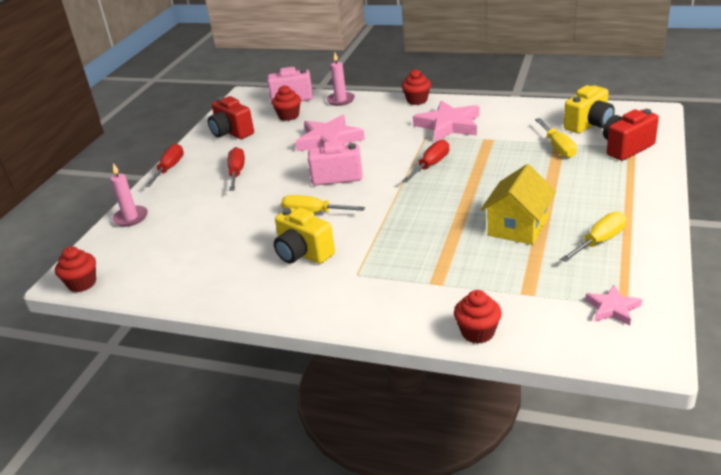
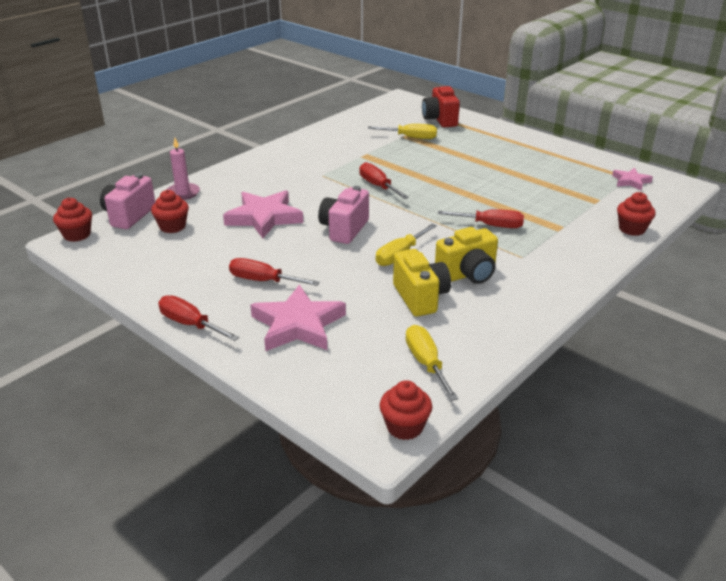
camera: 70 degrees left, 0 degrees up
(131, 218) = (283, 370): pink candle -> none
(231, 133) = (158, 267): red camera -> none
(405, 242) = (491, 226): none -> red screwdriver
(417, 100) = (246, 162): red cupcake -> red cupcake (77, 235)
(449, 125) = (317, 162): pink star -> pink star (298, 325)
(518, 227) = (509, 181): yellow house -> none
(589, 125) = (390, 119): yellow camera -> yellow camera (420, 297)
(600, 241) = (552, 162): yellow screwdriver -> yellow screwdriver (426, 363)

